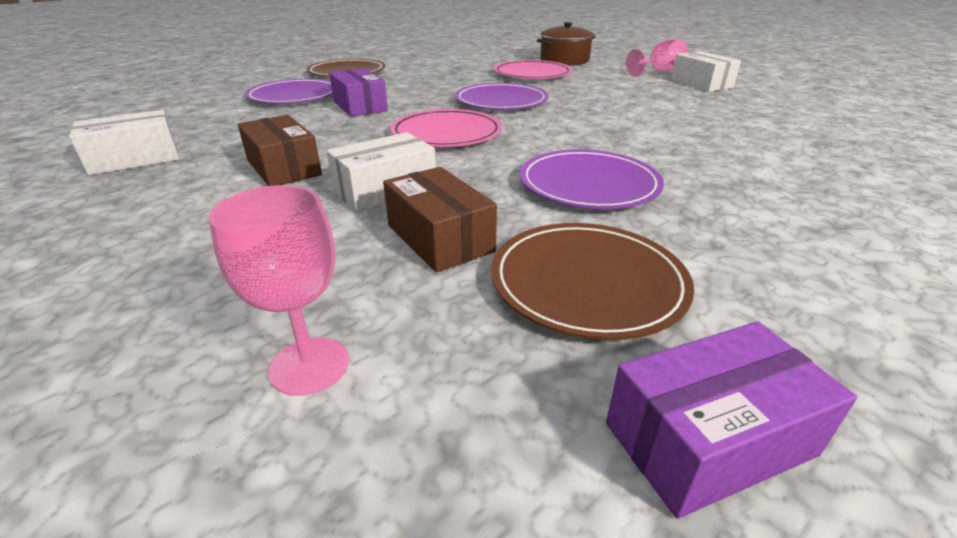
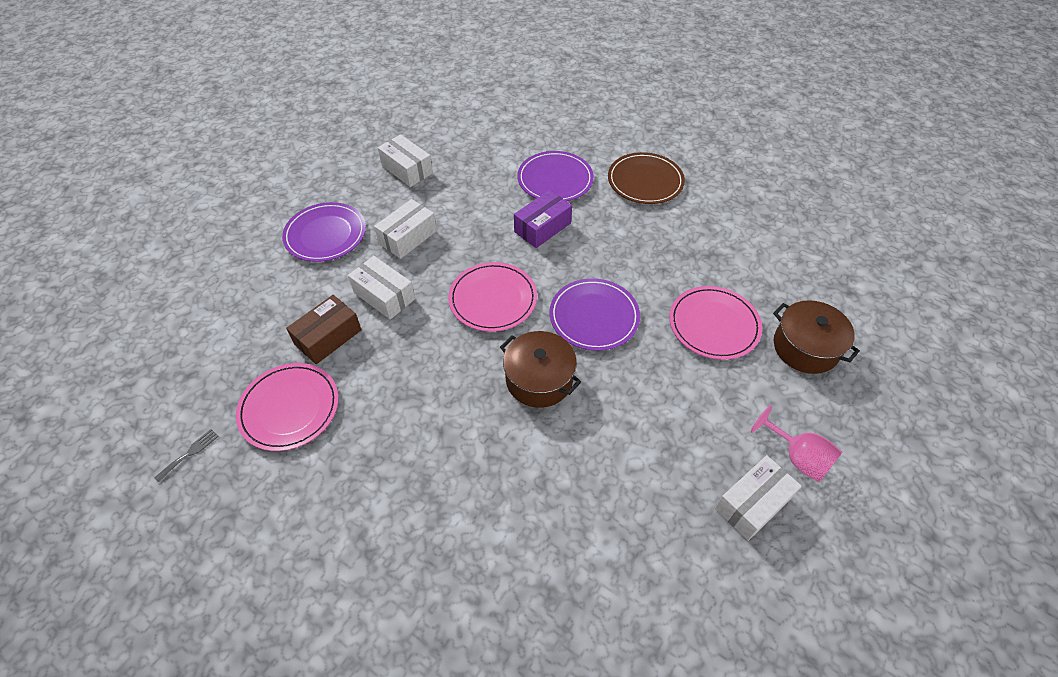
camera: 75 degrees right, 20 degrees up
(284, 168) = (408, 237): brown box -> white box
(309, 365) = (229, 323): pink goblet -> none
(572, 125) = (539, 379): none -> brown pot
(587, 282) = (289, 408): brown plate -> pink plate
(588, 184) = (411, 401): purple plate -> purple plate (325, 234)
(709, 439) = (190, 453): purple box -> grey fork

